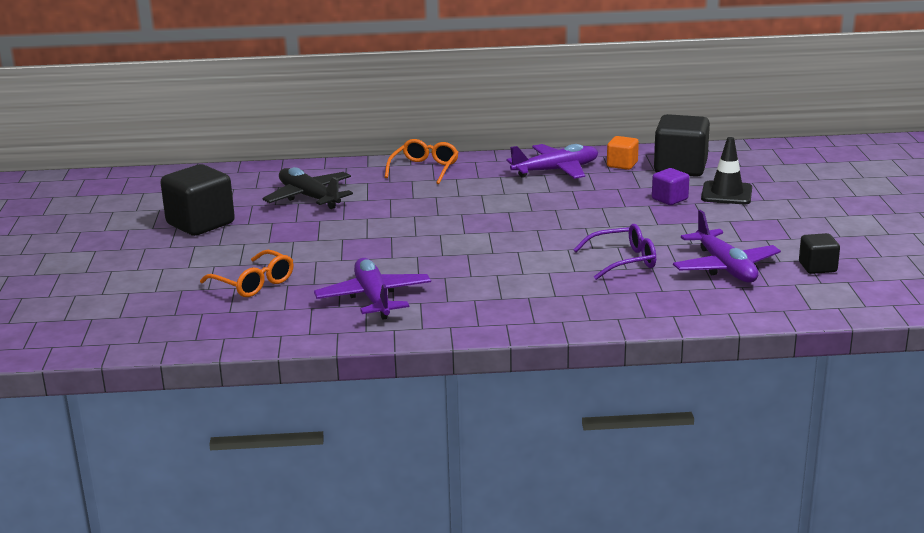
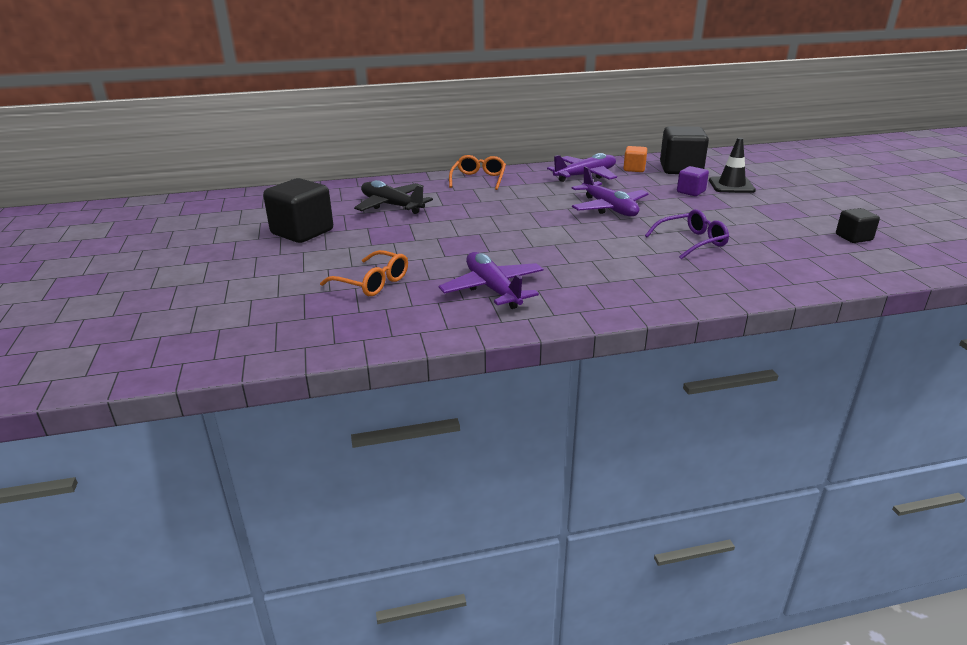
camera: 10 degrees left, 5 degrees up
(725, 267) = (780, 242): purple plane -> purple plane (609, 208)

